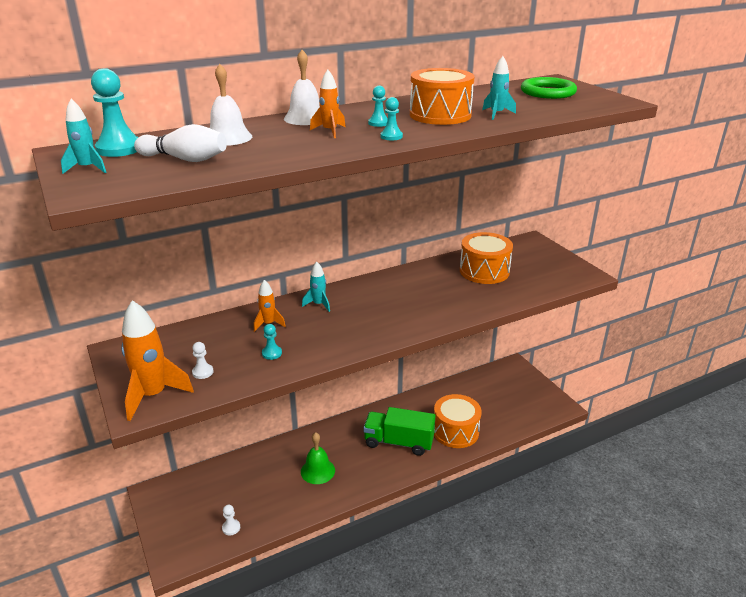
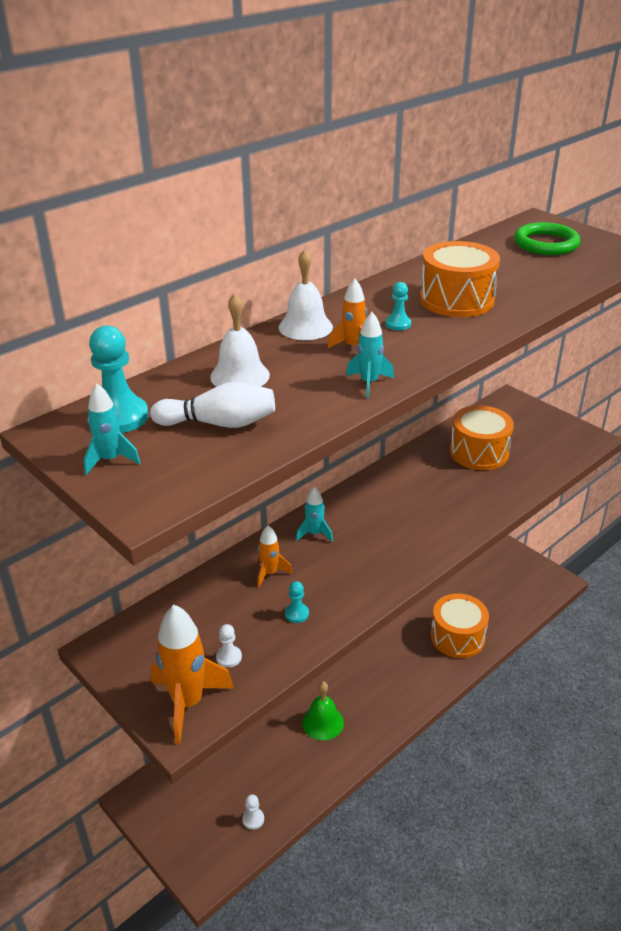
camera: 15 degrees left, 5 degrees up
(391, 136) = (430, 346): turquoise pawn -> none
(398, 442) = (400, 665): green truck -> none
(497, 114) = (518, 290): turquoise rocket -> turquoise rocket (369, 383)

